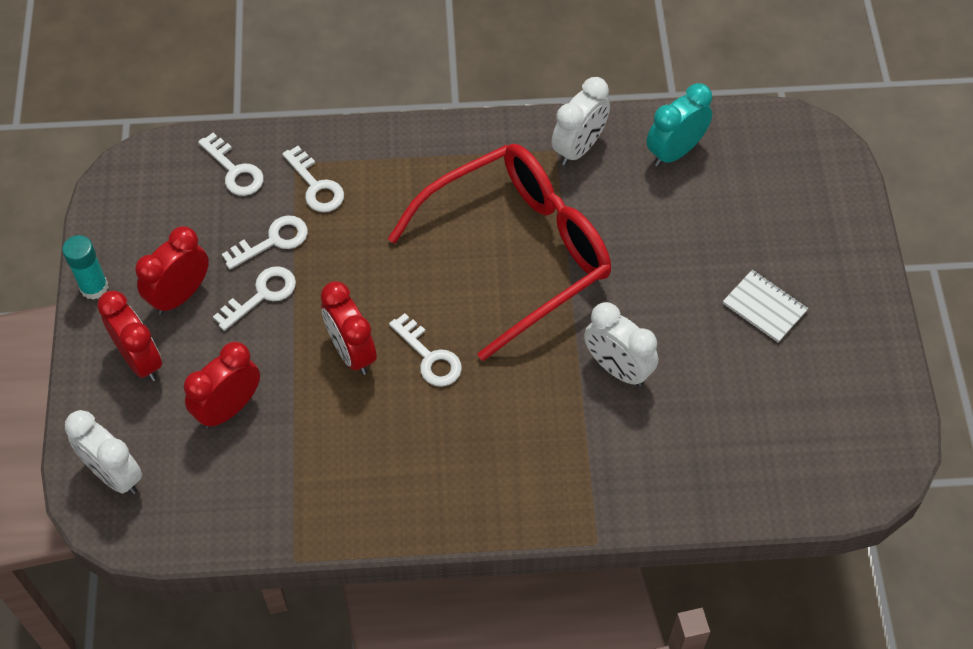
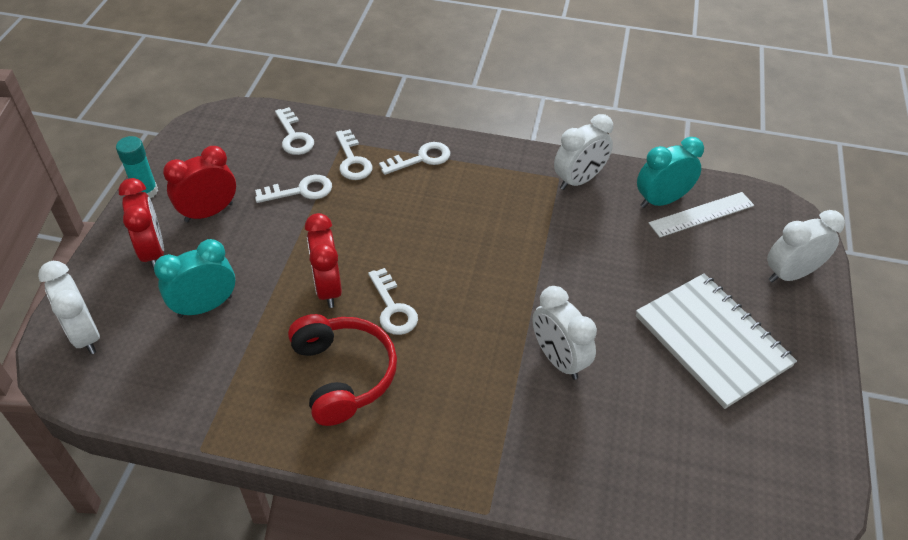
camera: 15 degrees right, 10 degrees down
(229, 408) = (205, 306): red clock -> turquoise clock
(262, 295) = (273, 227): white key -> white key (421, 159)
(406, 444) = (343, 375): none -> red headphones
(518, 252) = (500, 245): red glasses -> none
(721, 159) = (701, 214): none -> white ruler
(764, 307) = (712, 341): white notebook -> white notebook, size x1.98
(827, 209) = (790, 274): none -> white clock

